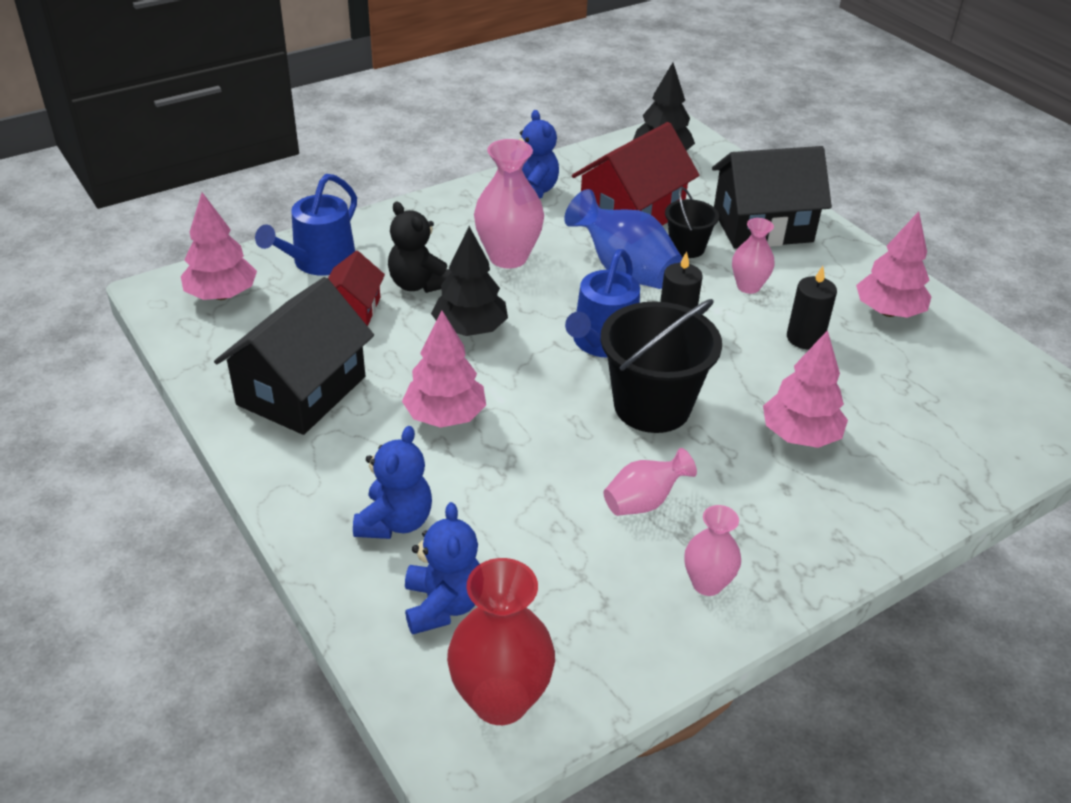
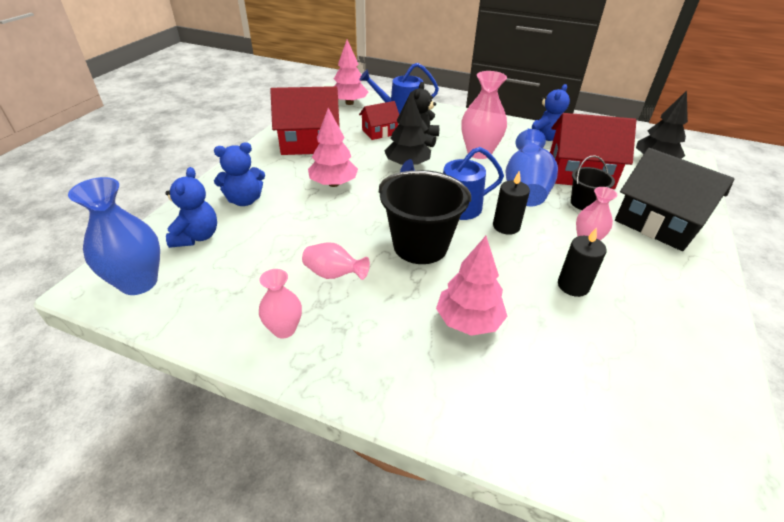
camera: 55 degrees right, 0 degrees up
(301, 390) = (310, 143): black house -> red house
(443, 605) = (197, 237): blue teddy bear -> blue teddy bear turned 45 degrees counterclockwise
(500, 700) = (139, 282): red vase -> blue vase
(888, 312) = (668, 318): pink tree -> none

